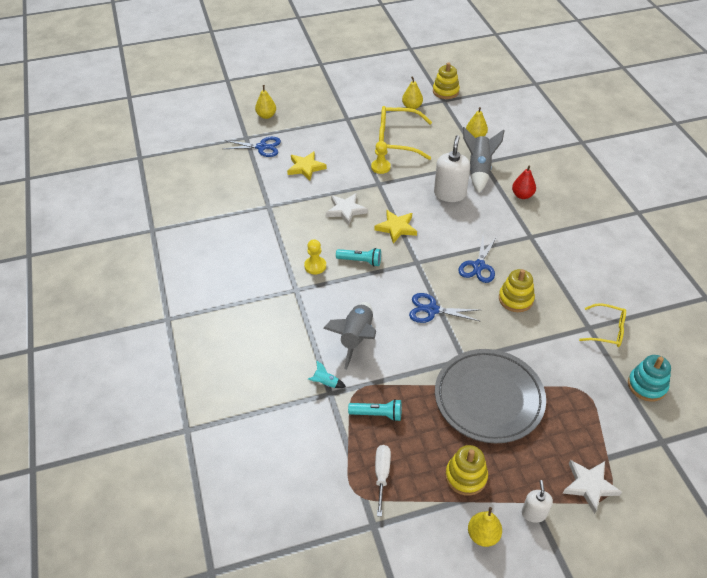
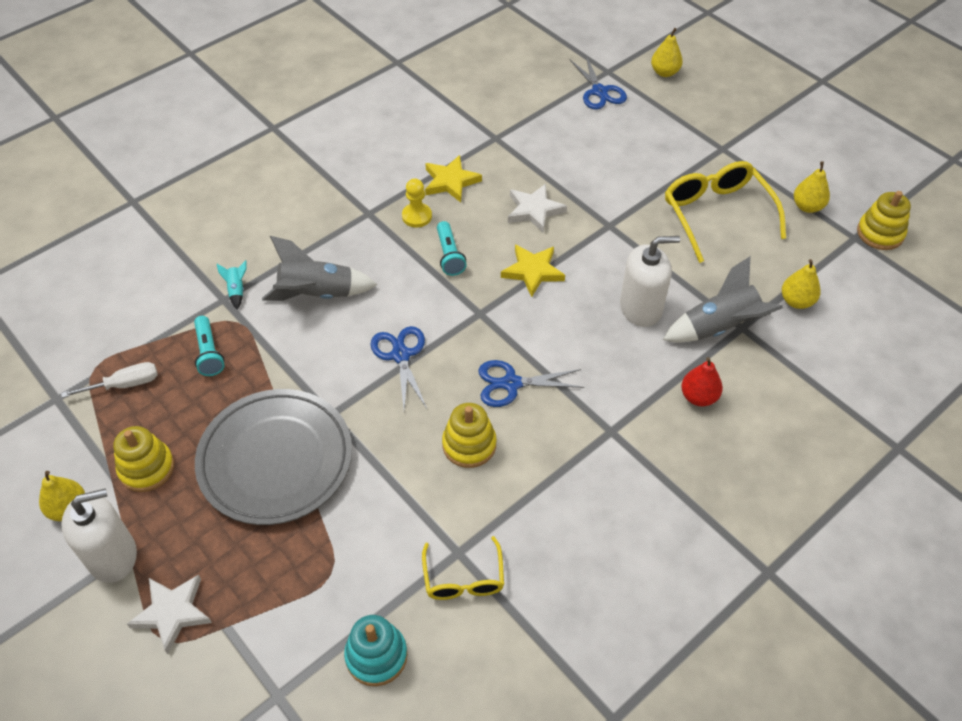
camera: 65 degrees right, 5 degrees up
(306, 167) = (590, 144): yellow star -> yellow star (451, 181)
(380, 167) = (644, 216): yellow pawn -> none
(534, 513) = (113, 556): white soap dispenser -> white soap dispenser, size x1.80

